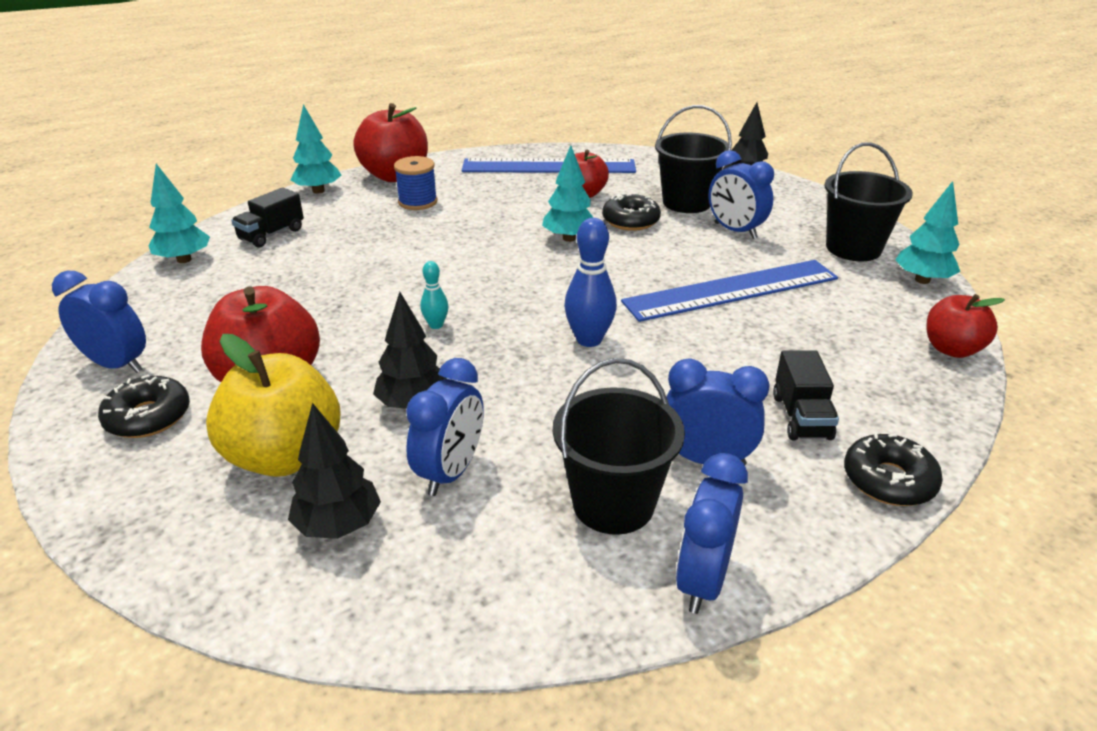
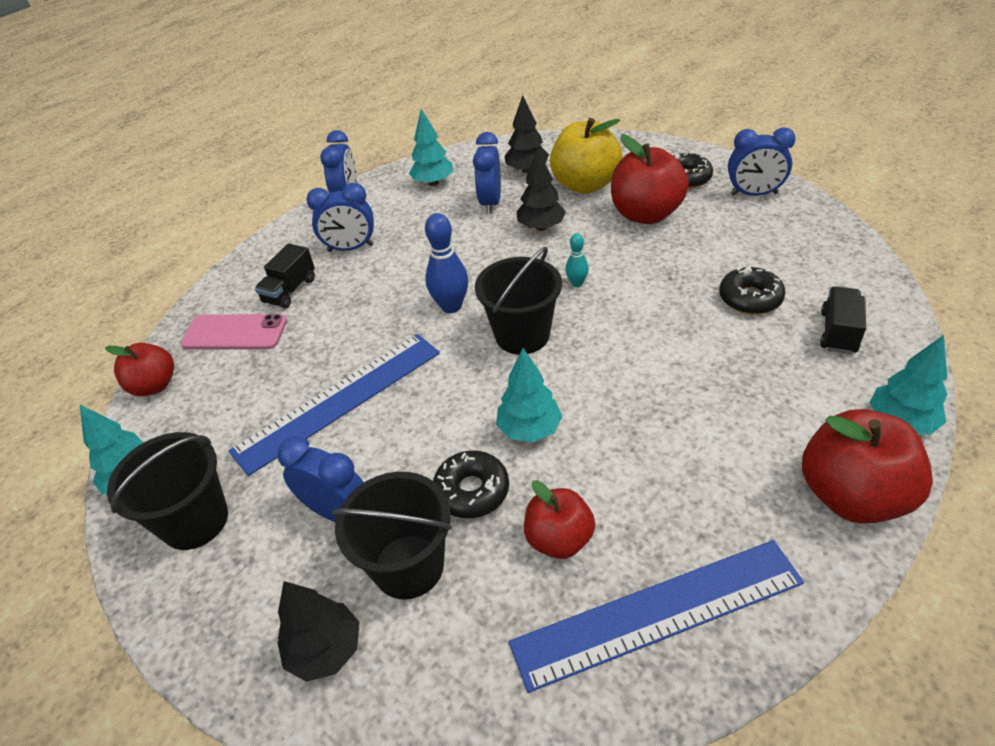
camera: 165 degrees right, 10 degrees up
(184, 260) = (863, 278): turquoise tree -> turquoise tree (433, 183)
(417, 202) = (756, 441): blue spool -> none
(613, 504) = (398, 214): black bucket -> black bucket (522, 335)
(801, 417) = (290, 290): black truck -> black truck turned 135 degrees counterclockwise
(869, 381) = (235, 333): none -> pink phone
(888, 480) = (244, 267): black donut -> black donut (750, 298)

